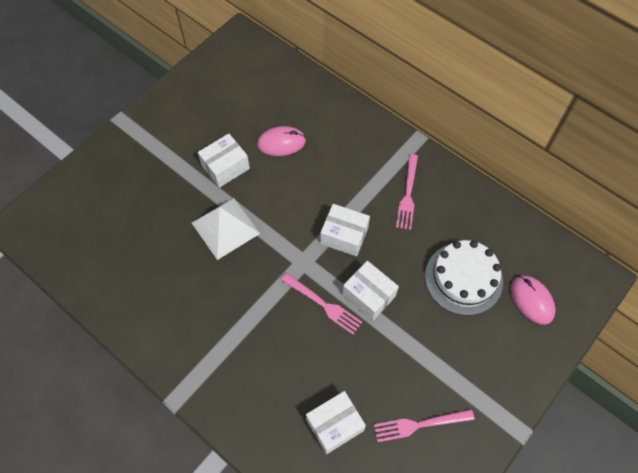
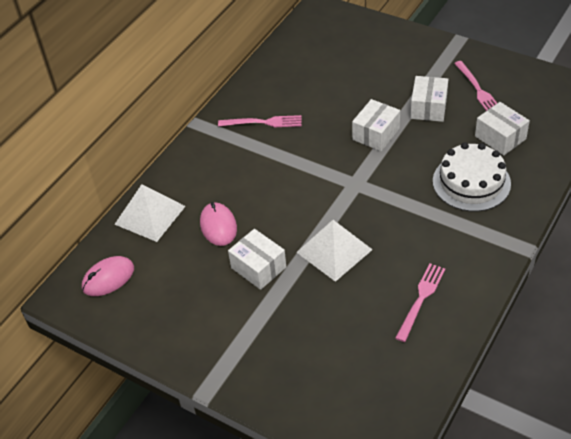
camera: 95 degrees left, 15 degrees down
(308, 94) = (150, 215): none -> white pyramid
(324, 305) = (395, 162): pink fork -> pink fork (421, 298)
(344, 235) = (319, 159): white box -> white box (428, 108)
(463, 278) = (341, 79): white cake -> white cake (471, 182)
(532, 300) = (349, 40): pink mouse -> pink mouse (108, 278)

